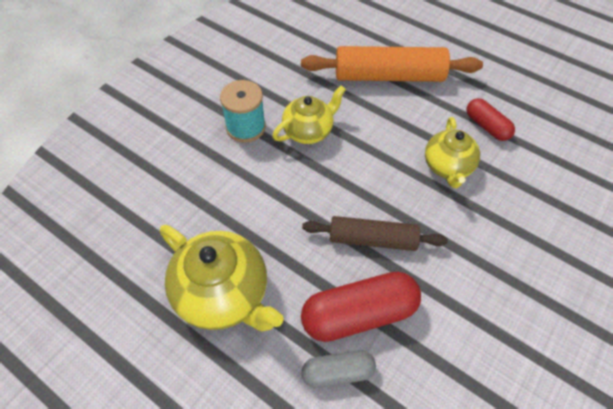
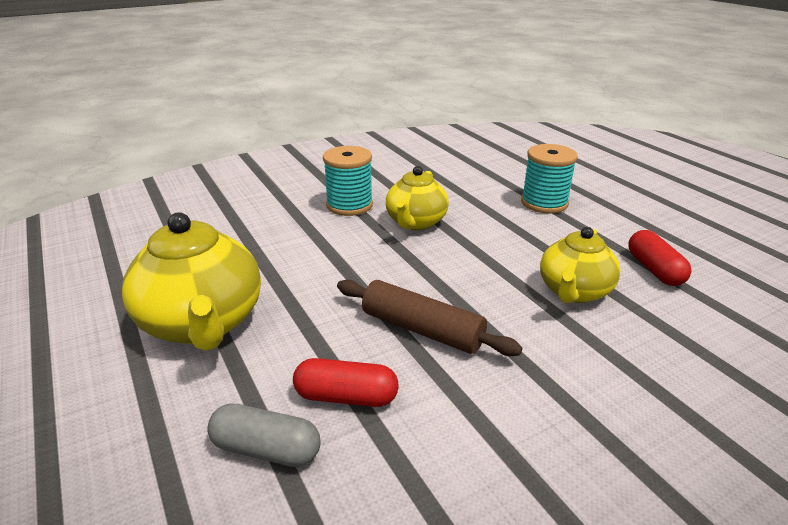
camera: 25 degrees right, 25 degrees down
(308, 131) = (416, 222): yellow teapot -> yellow teapot turned 120 degrees clockwise
(359, 314) = (346, 397): red capsule -> red capsule, size x0.58
(389, 76) = (544, 203): orange rolling pin -> turquoise spool

